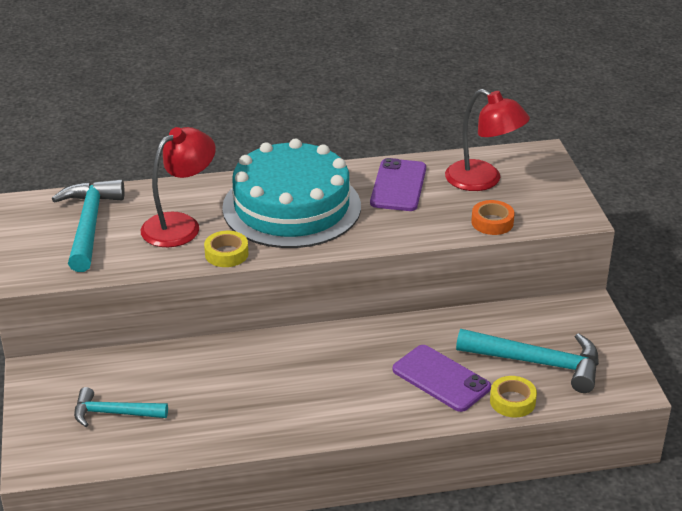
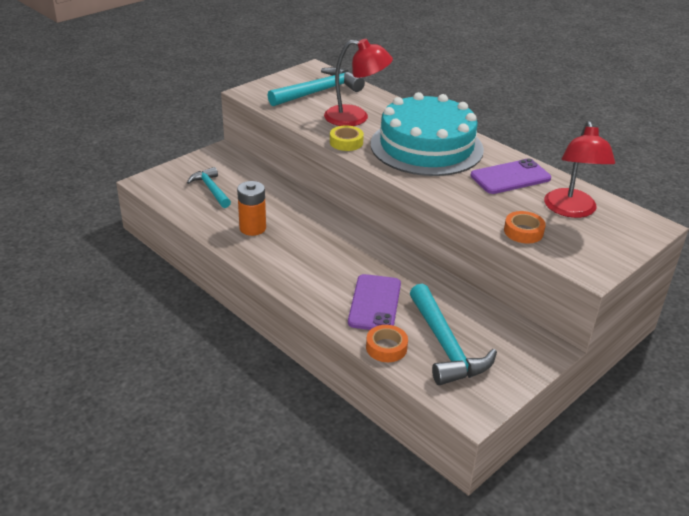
camera: 55 degrees right, 0 degrees up
(231, 411) = (252, 228): none -> orange battery
(512, 401) = (386, 348): yellow tape -> orange tape

